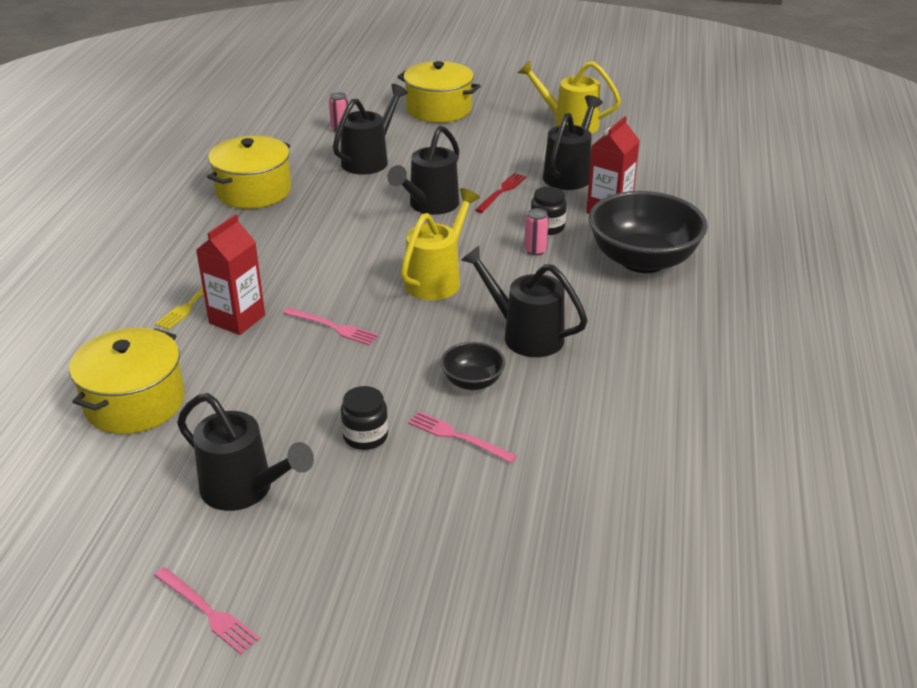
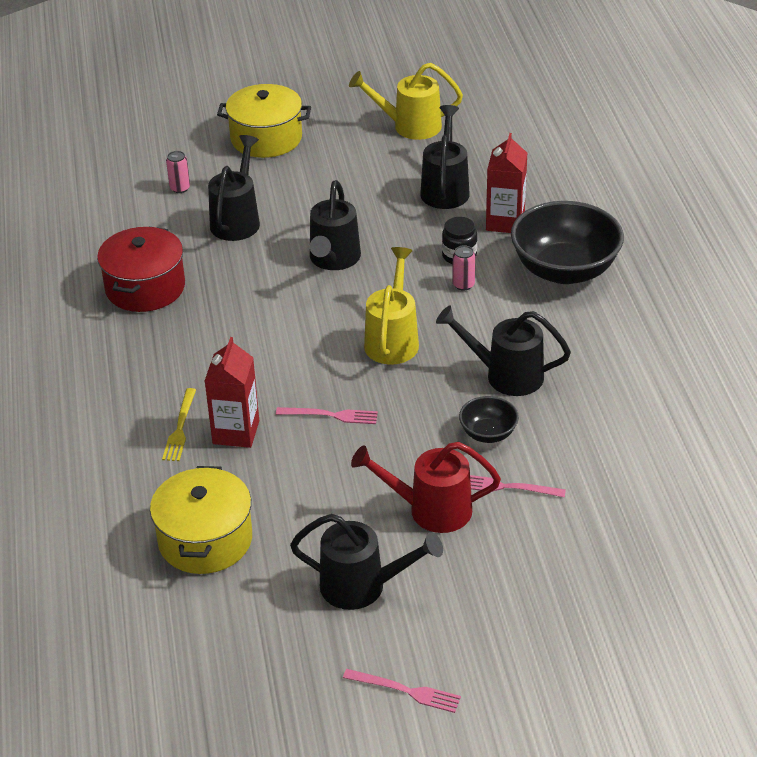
camera: 20 degrees left, 5 degrees up
(253, 191) = (145, 287): yellow pot -> red pot
(365, 436) = (430, 510): black jar -> red watering can
(502, 192) = (392, 226): red fork -> none

